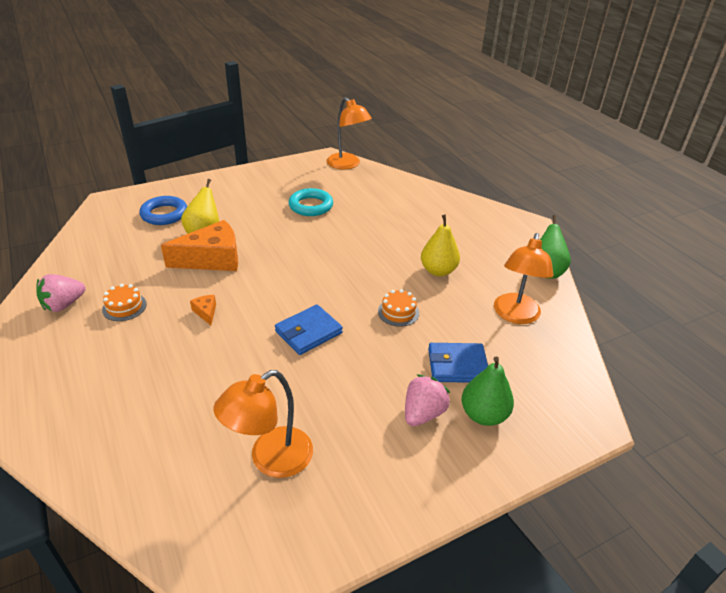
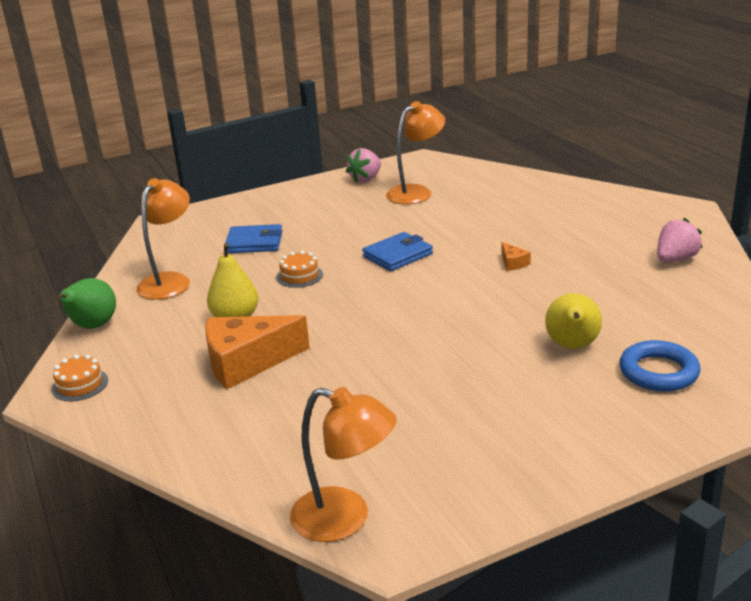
camera: 175 degrees left, 10 degrees down
(124, 307) = (606, 262): orange cake -> orange cake (80, 385)
(212, 259) = (538, 313): orange cheese -> orange cheese (247, 362)
(311, 206) = (415, 404): turquoise ring -> none
(347, 165) = (345, 519): orange lamp -> orange lamp turned 150 degrees clockwise
(423, 413) = (297, 216): pink strawberry -> pink strawberry (366, 179)
(483, 415) = (247, 218): green pear -> none

